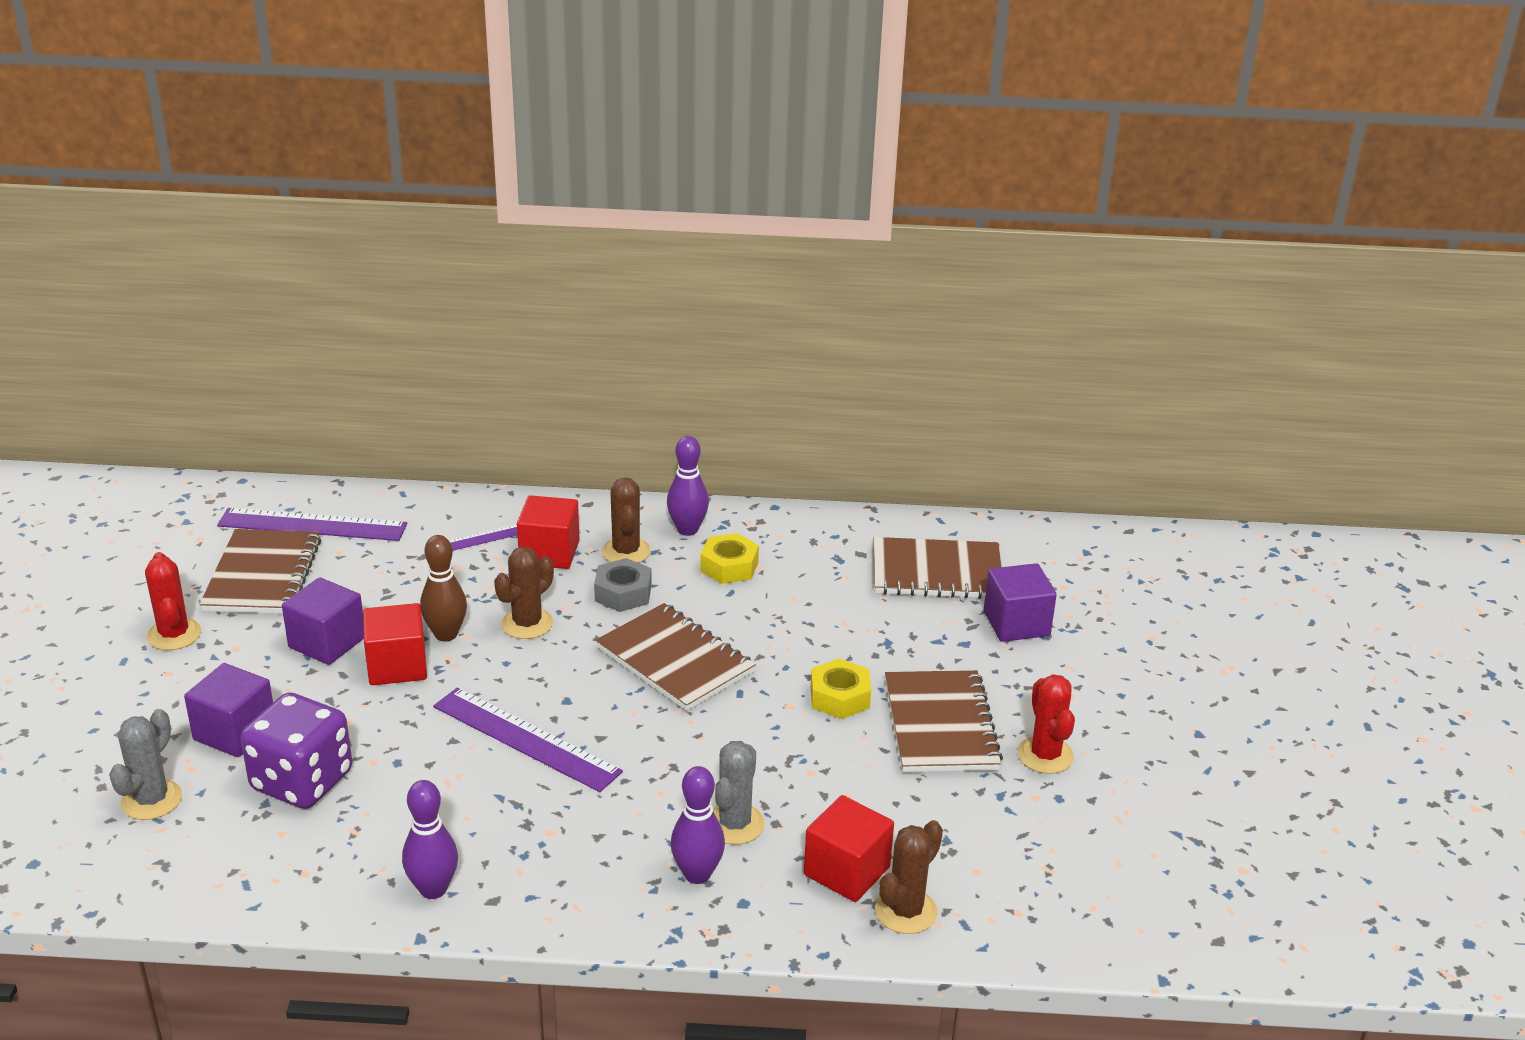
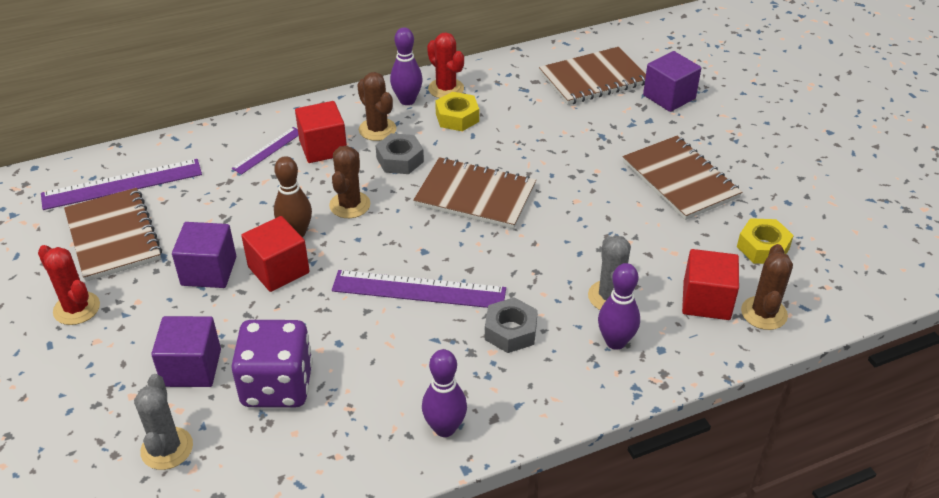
camera: 25 degrees left, 10 degrees up
(588, 819) = (510, 331): none -> grey nut
(840, 697) = (603, 183): yellow nut -> yellow nut (763, 247)
(1045, 755) = (757, 177): red cactus -> red cactus (446, 89)

